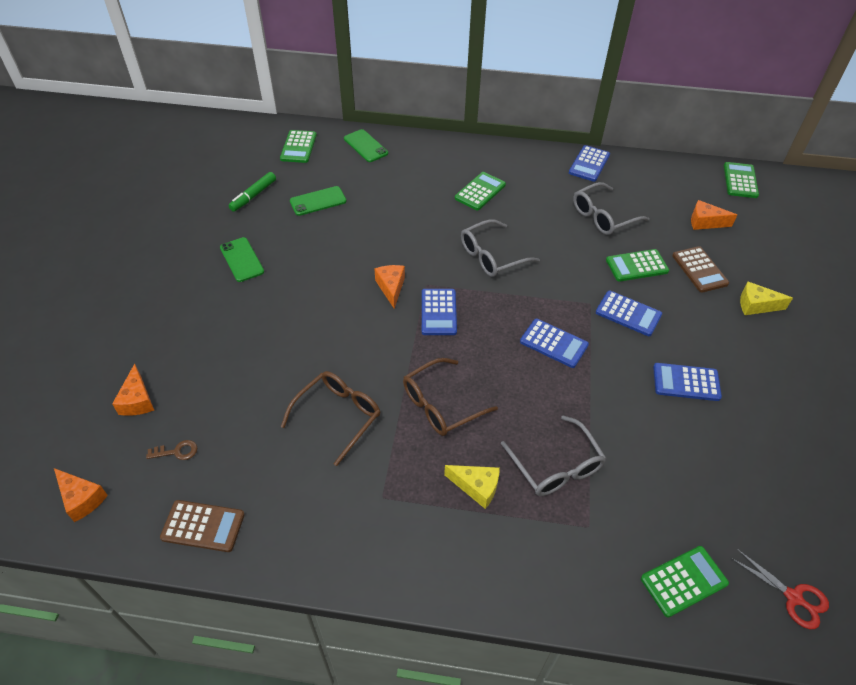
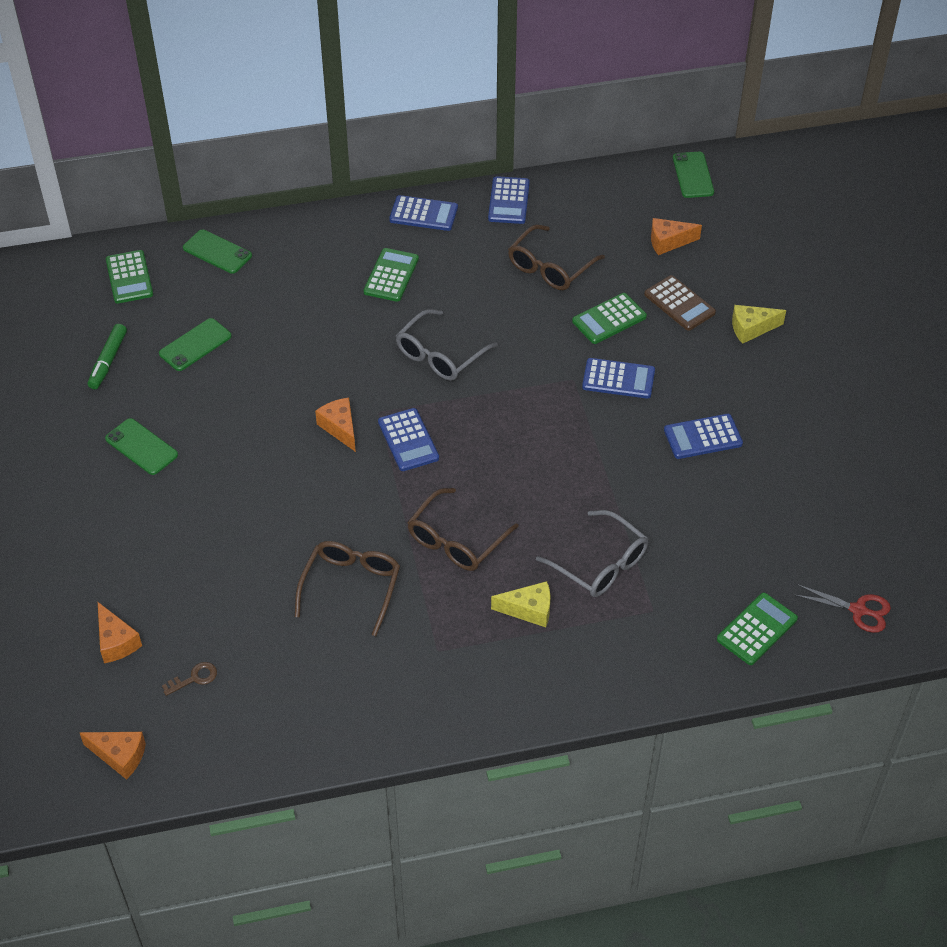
camera: 20 degrees left, 0 degrees up
(203, 526) = (266, 738): brown calculator -> none
(554, 343) = (550, 437): blue calculator -> blue calculator (423, 214)
(603, 216) = (550, 267): grey glasses -> brown glasses
(740, 180) = (693, 175): green calculator -> green phone

